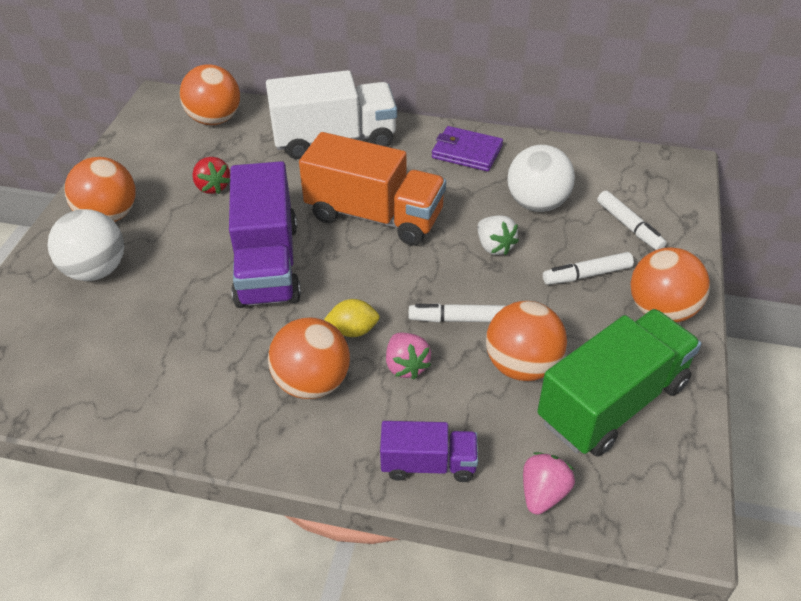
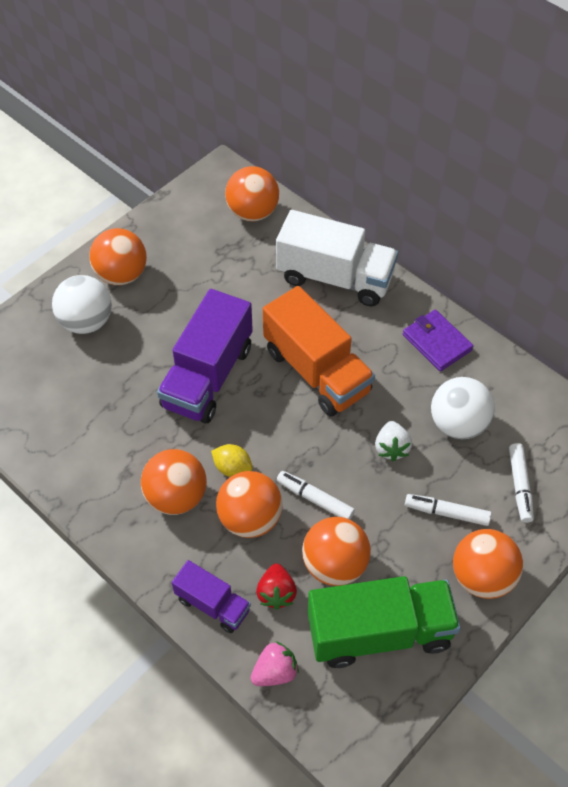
camera: 30 degrees right, 10 degrees up
(212, 187) = (211, 282): red strawberry -> red strawberry (276, 593)
(406, 366) = (250, 518): pink strawberry -> orange ball

